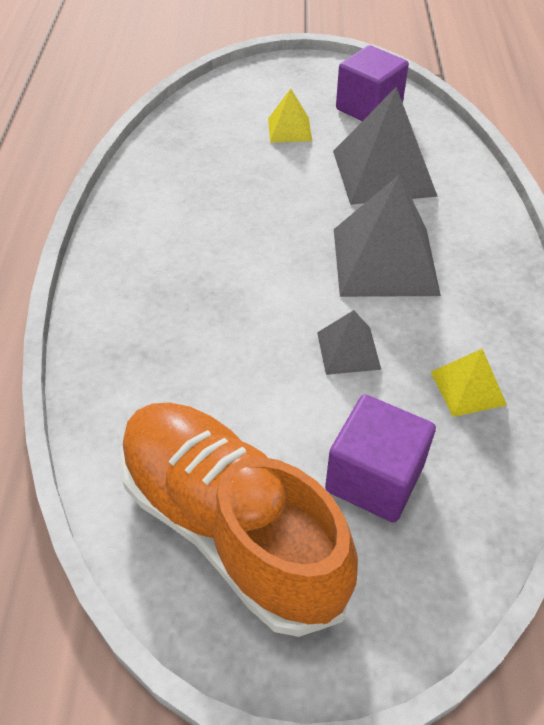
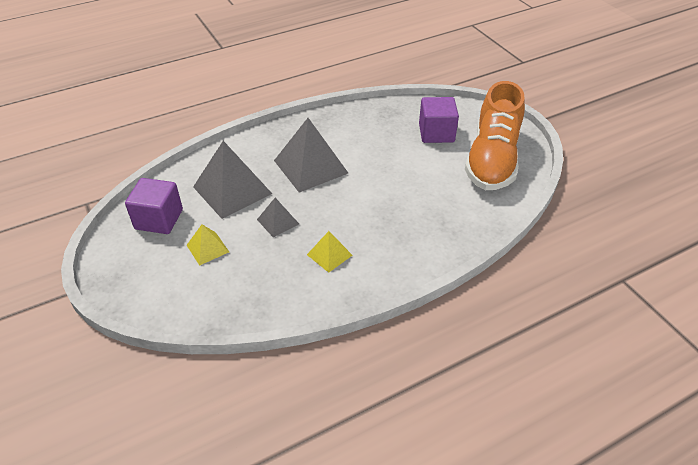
camera: 120 degrees left, 5 degrees down
(348, 350) = (380, 159): grey pyramid -> grey pyramid (278, 221)
(468, 388) = (371, 122): yellow pyramid -> yellow pyramid (329, 255)

